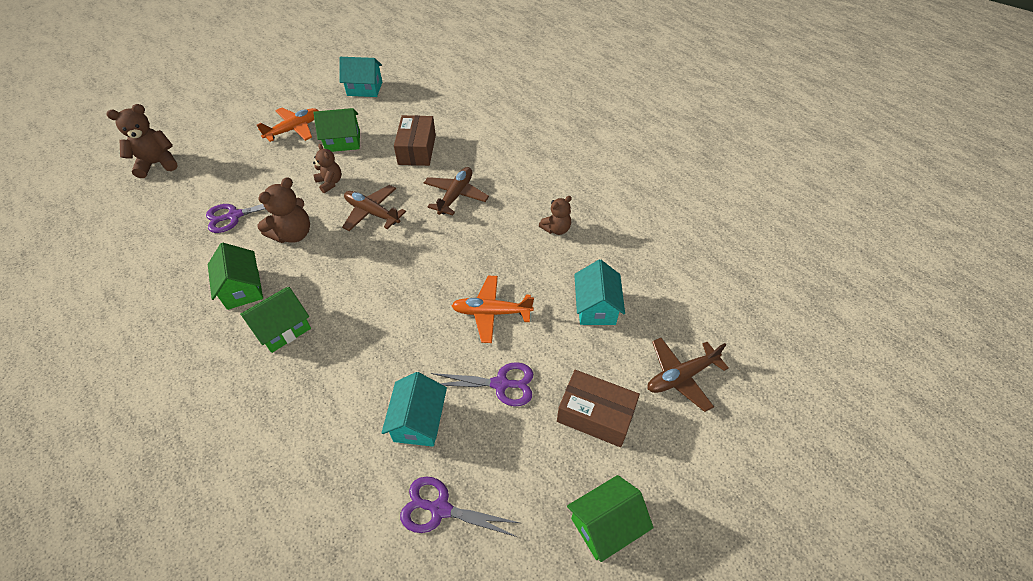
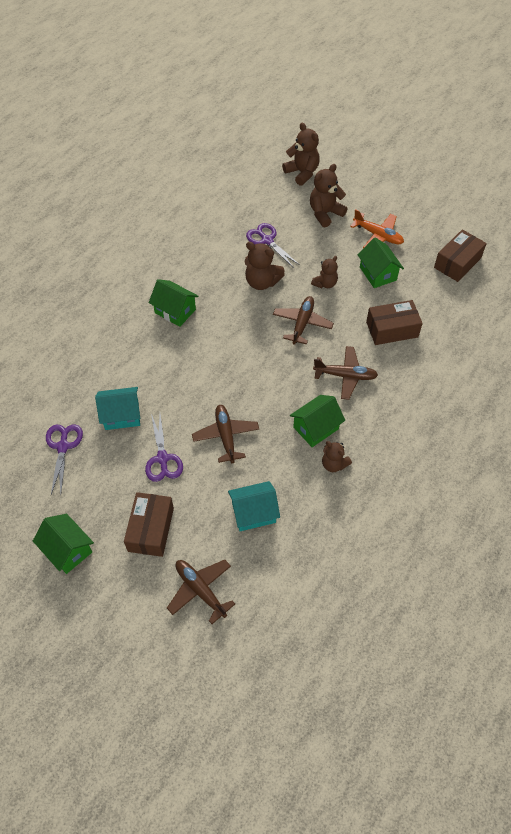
camera: 75 degrees right, 5 degrees up
(233, 160) = (325, 213): none -> brown teddy bear
(243, 289) = (202, 275): green house -> green house (316, 428)
(364, 89) = (457, 263): turquoise house -> brown box
(491, 312) = (226, 436): orange plane -> brown plane

